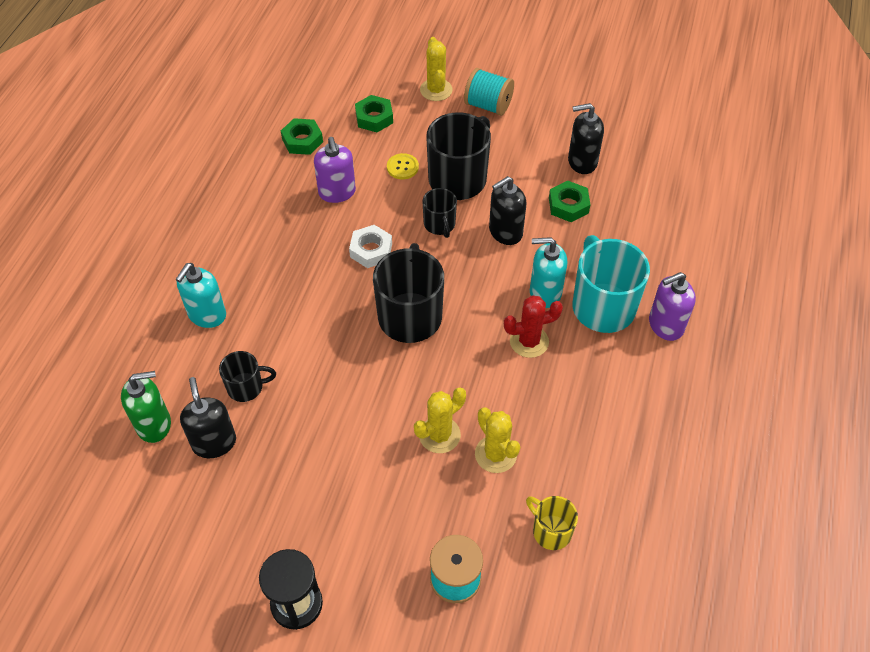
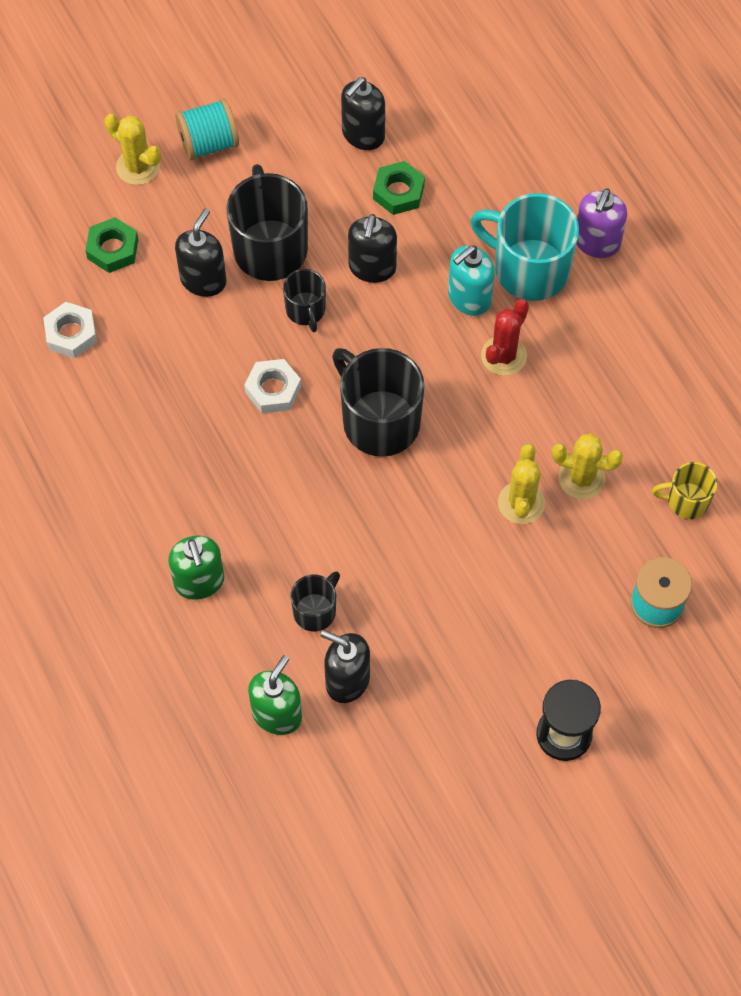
camera: 45 degrees left, 10 degrees up
(207, 315) = (199, 582): turquoise soap dispenser -> green soap dispenser
(302, 141) = (71, 334): green nut -> white nut
(337, 192) = (172, 359): purple soap dispenser -> none
(402, 167) = (203, 280): yellow button -> black soap dispenser
(439, 225) = (305, 310): black mug -> black mug turned 45 degrees clockwise

